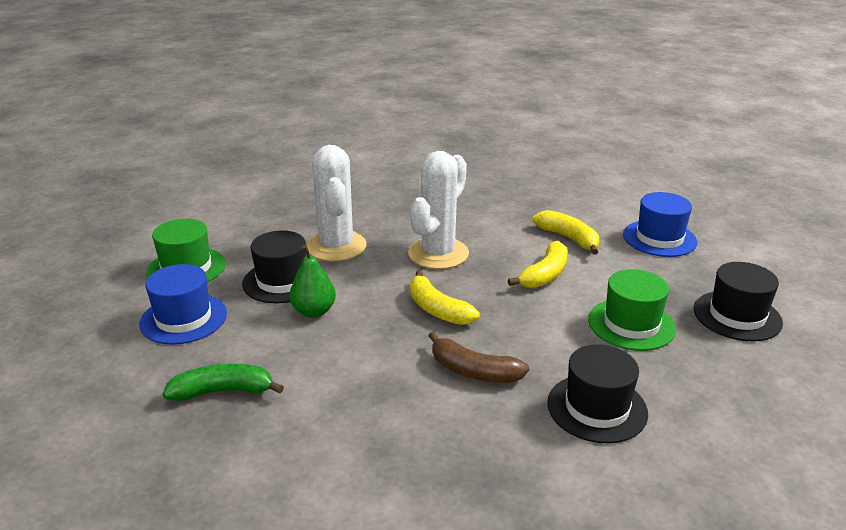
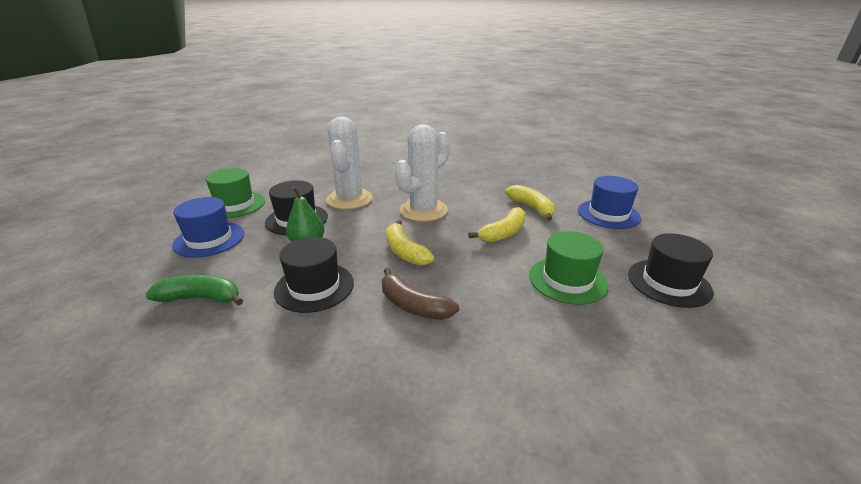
camera: 10 degrees right, 0 degrees up
(597, 408) = (514, 353): black hat -> black hat (314, 287)

